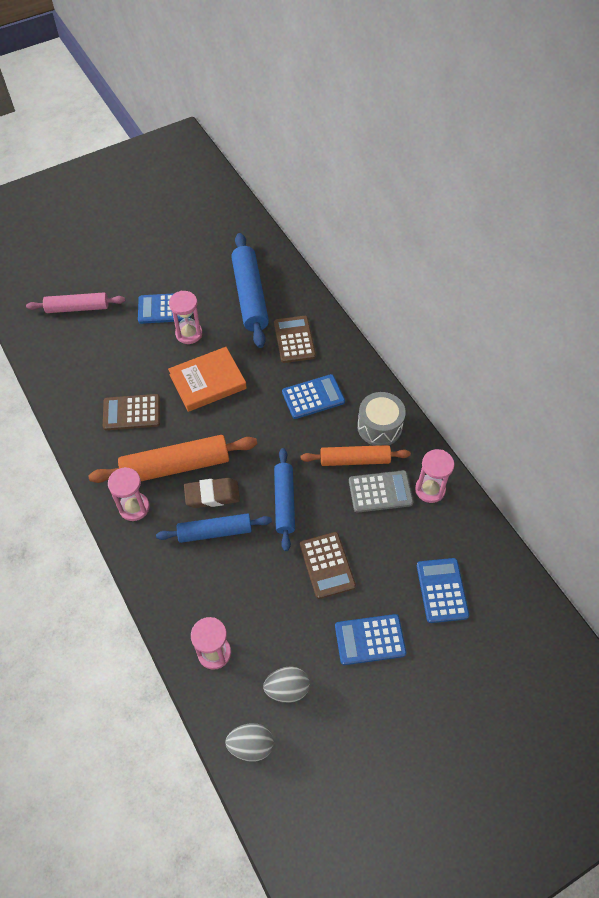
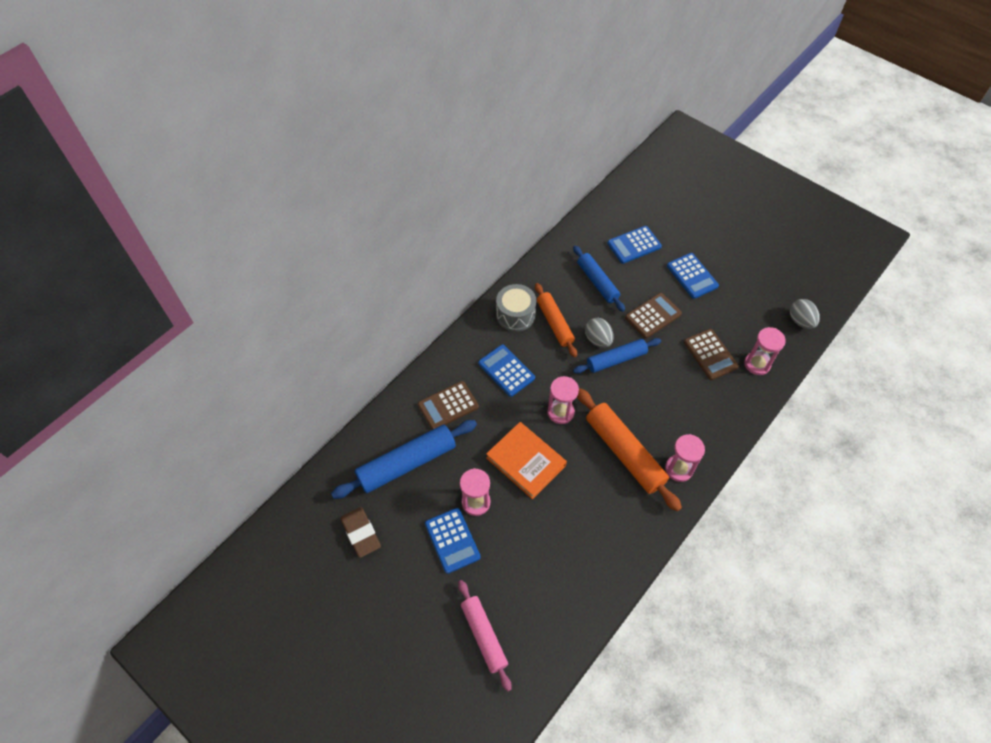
camera: 110 degrees left, 0 degrees up
(132, 413) = (588, 515): brown calculator -> brown calculator (710, 354)
(212, 495) = (636, 413): brown eraser -> brown eraser (361, 533)
(215, 532) = (667, 399): blue rolling pin -> blue rolling pin (597, 282)
(287, 689) = (753, 312): grey egg -> grey egg (598, 339)
(380, 491) = (575, 299): grey calculator -> none
(430, 489) = (557, 269): pink hourglass -> pink hourglass (560, 412)

